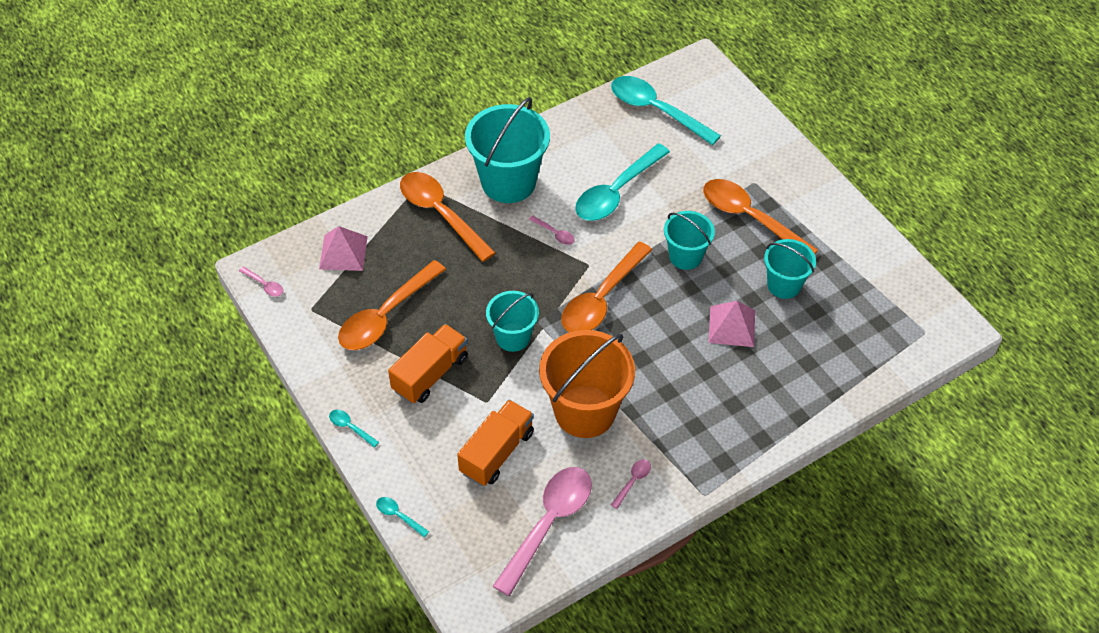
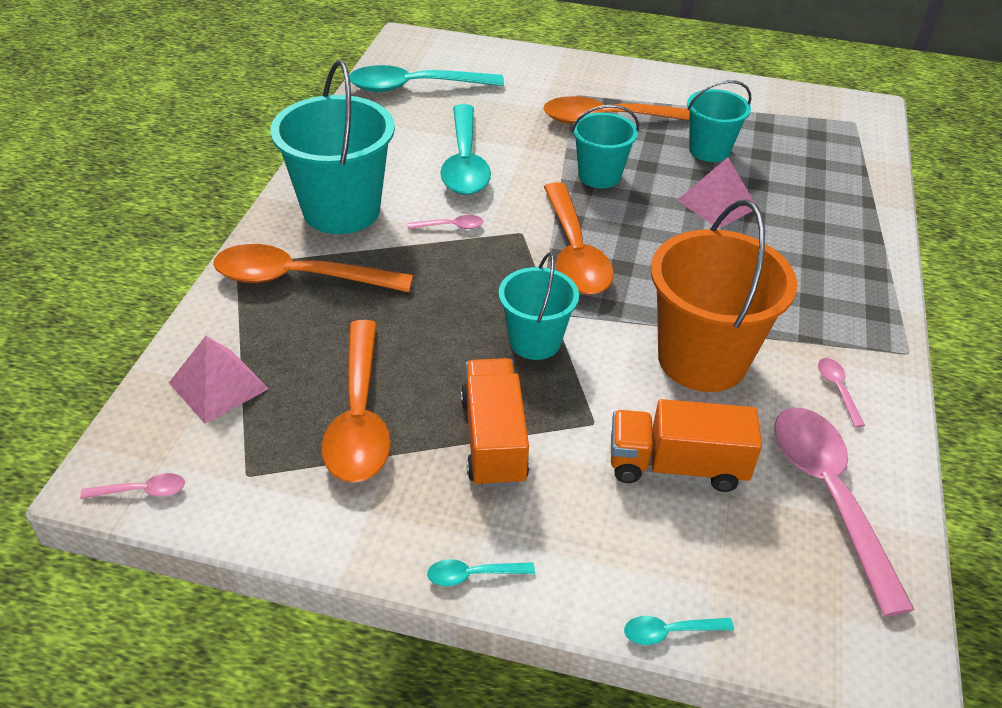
camera: 45 degrees left, 10 degrees down
(497, 452) = (676, 466): orange truck -> orange truck turned 75 degrees counterclockwise

